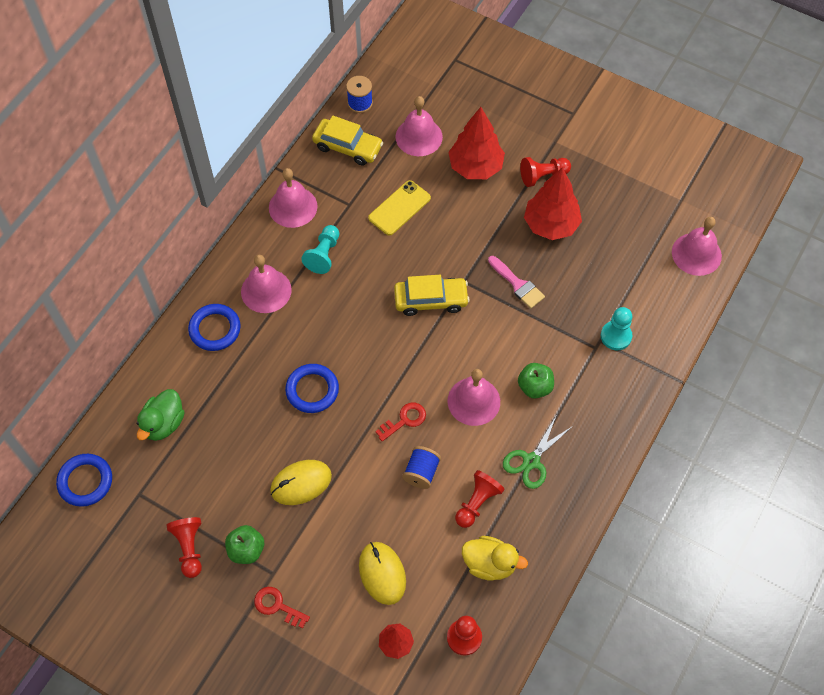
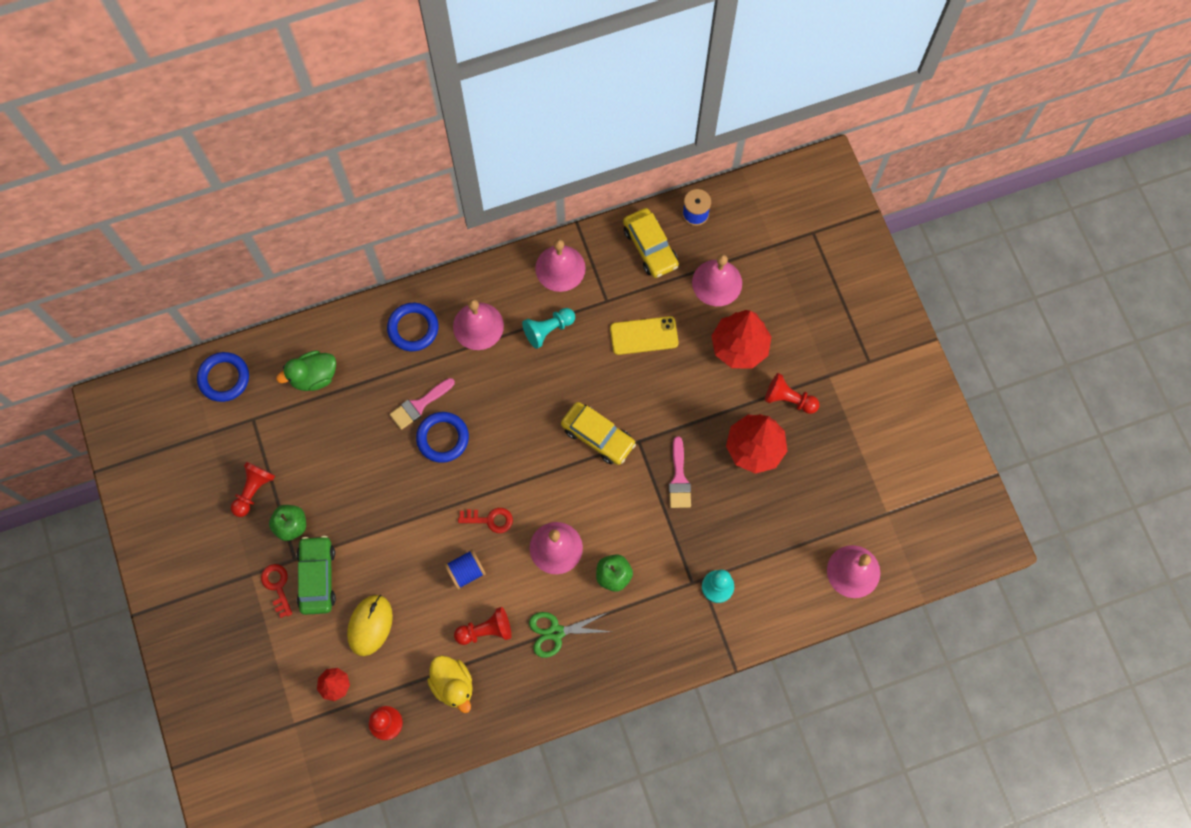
camera: 40 degrees right, 10 degrees up
(271, 380) = (419, 405): none -> pink brush
(301, 483) = (372, 506): yellow mouse -> none
(305, 572) = (317, 577): none -> green car

